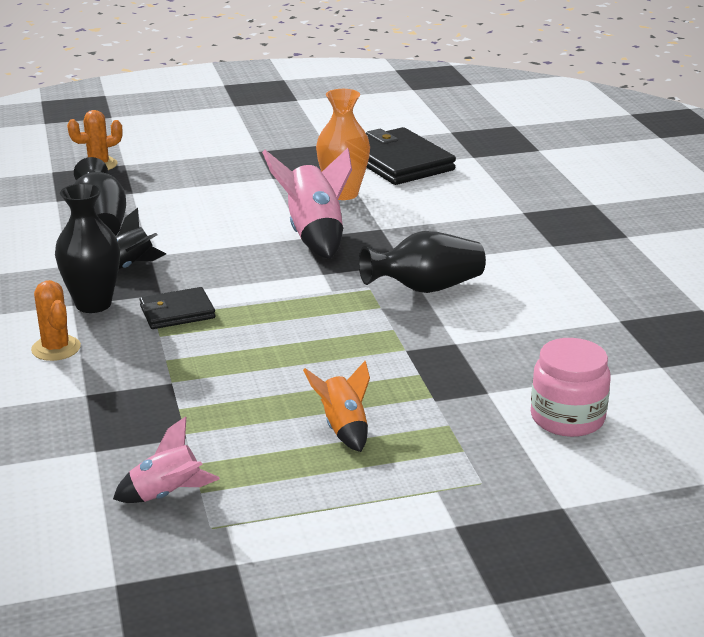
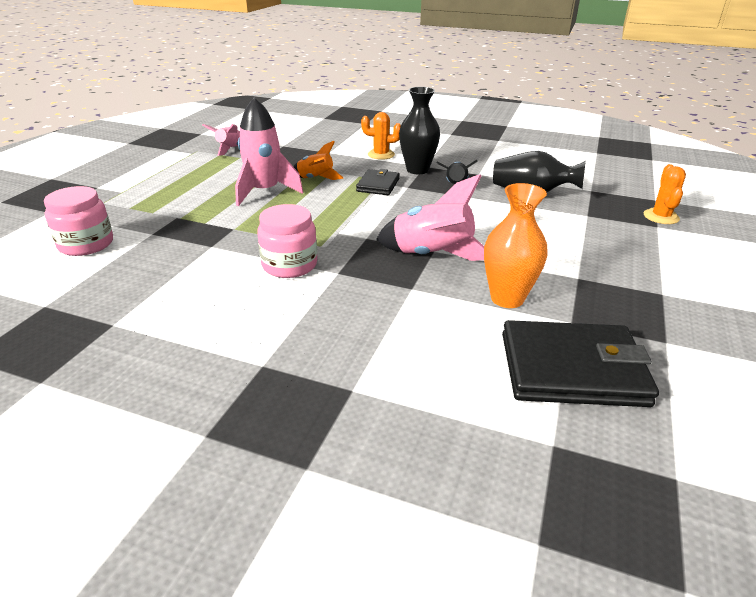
camera: 125 degrees right, 5 degrees up
(291, 377) = (265, 192): none -> pink rocket
(343, 428) = (202, 189): orange rocket -> orange rocket (315, 178)
(425, 288) = (289, 265): black vase -> pink jar

